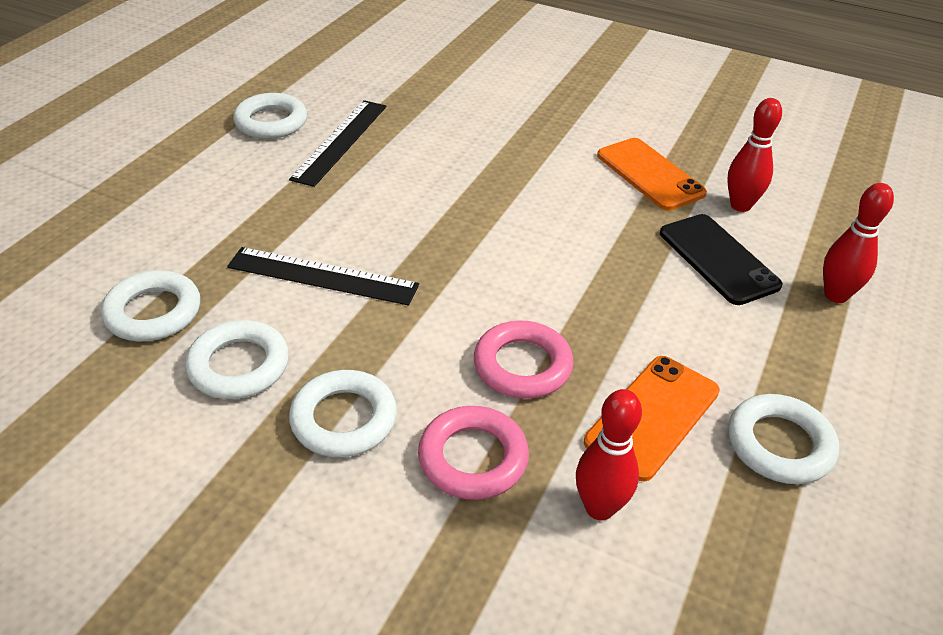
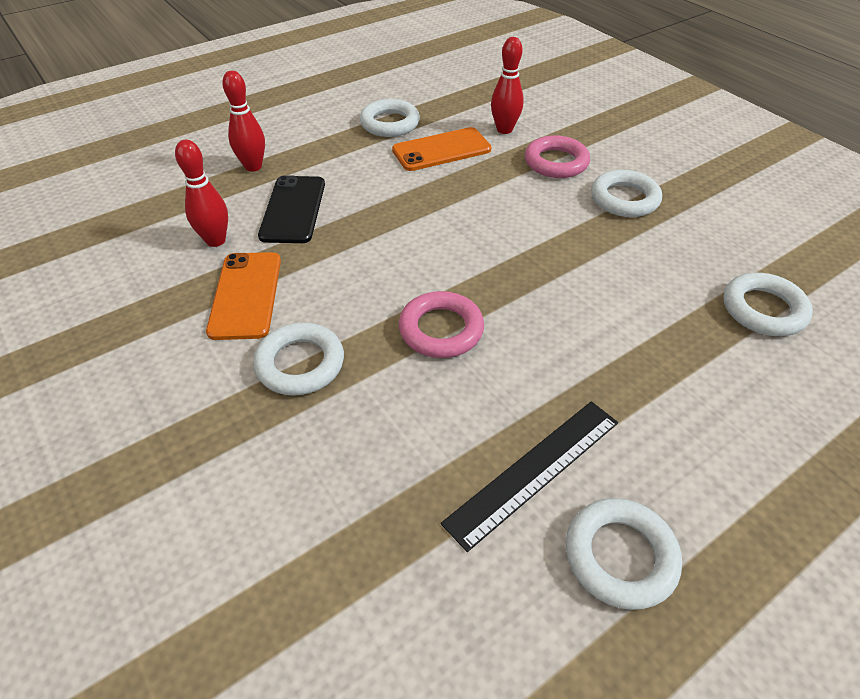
camera: 150 degrees left, 5 degrees up
(239, 366) = (691, 248): white ring -> white ring (300, 364)
(322, 276) = (611, 295): black ruler -> none
(522, 365) = (495, 192): pink ring -> pink ring (441, 330)

